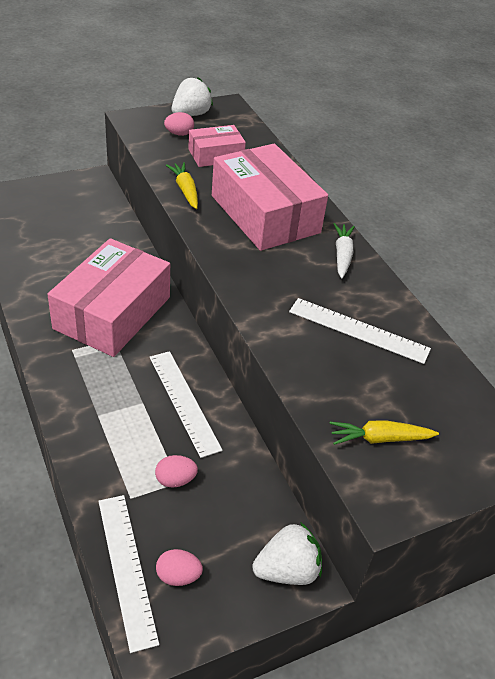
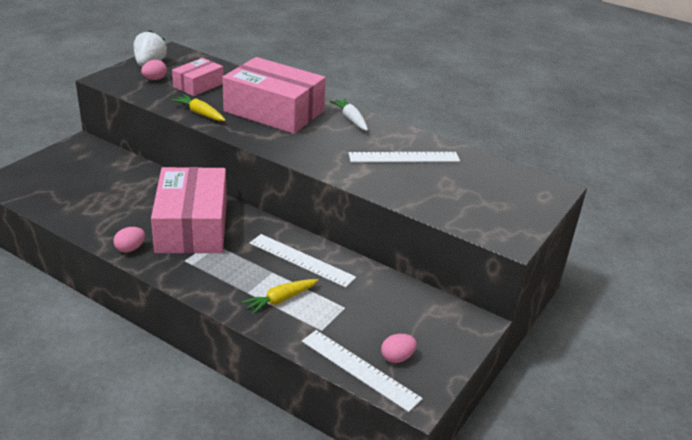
camera: 30 degrees left, 10 degrees down
(175, 480) = (341, 307): pink egg -> pink egg (130, 249)
(287, 570) = (460, 324): white strawberry -> none
(379, 438) = (474, 209): yellow carrot -> yellow carrot (280, 300)

